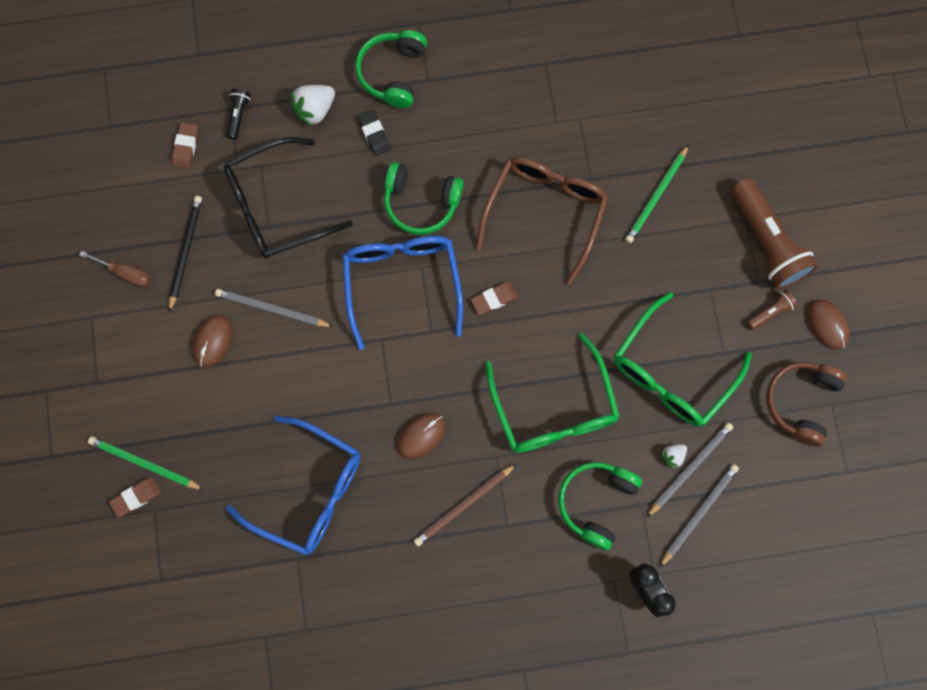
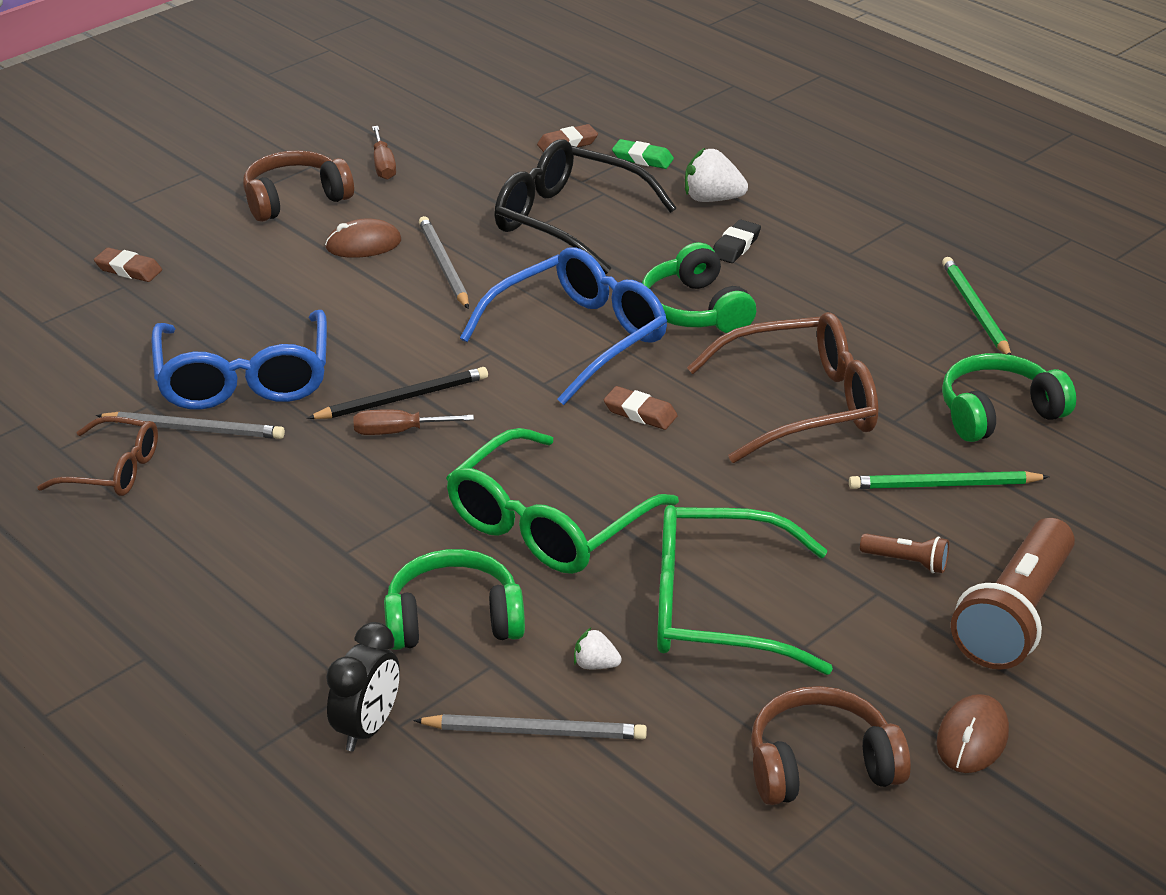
camera: 55 degrees right, 40 degrees down
(126, 351) = (295, 199): none -> brown headphones
(144, 464) = (174, 259): green pencil -> green pencil (975, 310)
(185, 252) = (448, 189): black pencil -> black pencil (403, 398)
(238, 115) = (642, 158): black flashlight -> green eraser
(348, 609) = (113, 470): none -> brown glasses
(393, 73) = (824, 229): green headphones -> green headphones (998, 413)
(421, 435) = (398, 431): brown mouse -> brown screwdriver
(463, 506) = (337, 504): brown pencil -> none
(690, 468) = (595, 691): grey pencil -> grey pencil (194, 429)
(770, 312) = (918, 667): brown flashlight -> brown flashlight (907, 562)

